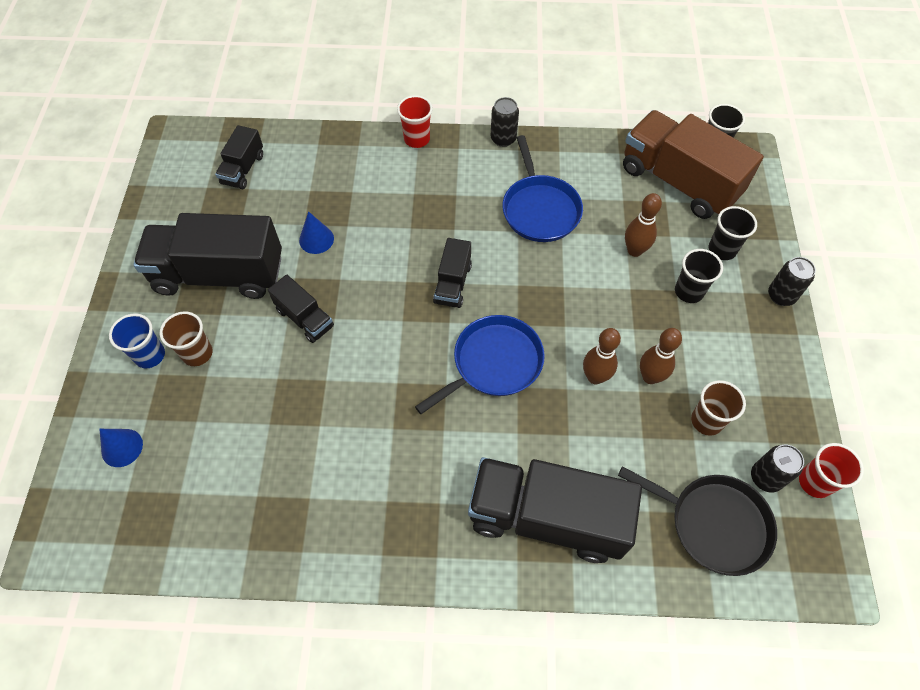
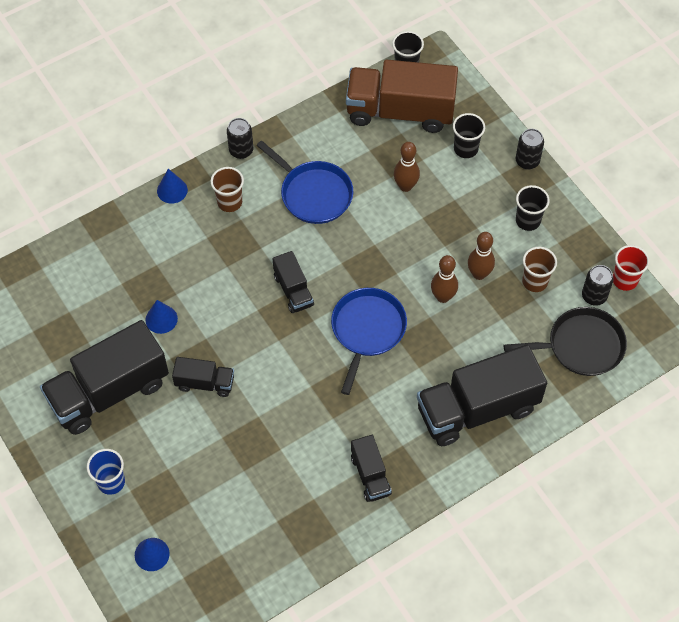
camera: 35 degrees left, 0 degrees up
(197, 353) = (146, 458): brown cup -> brown cup (229, 202)
(243, 169) = (50, 298): black truck -> black truck (370, 475)
(417, 139) = (172, 190): red cup -> blue cone
(689, 291) = (464, 195): black cup -> black cup (528, 221)

